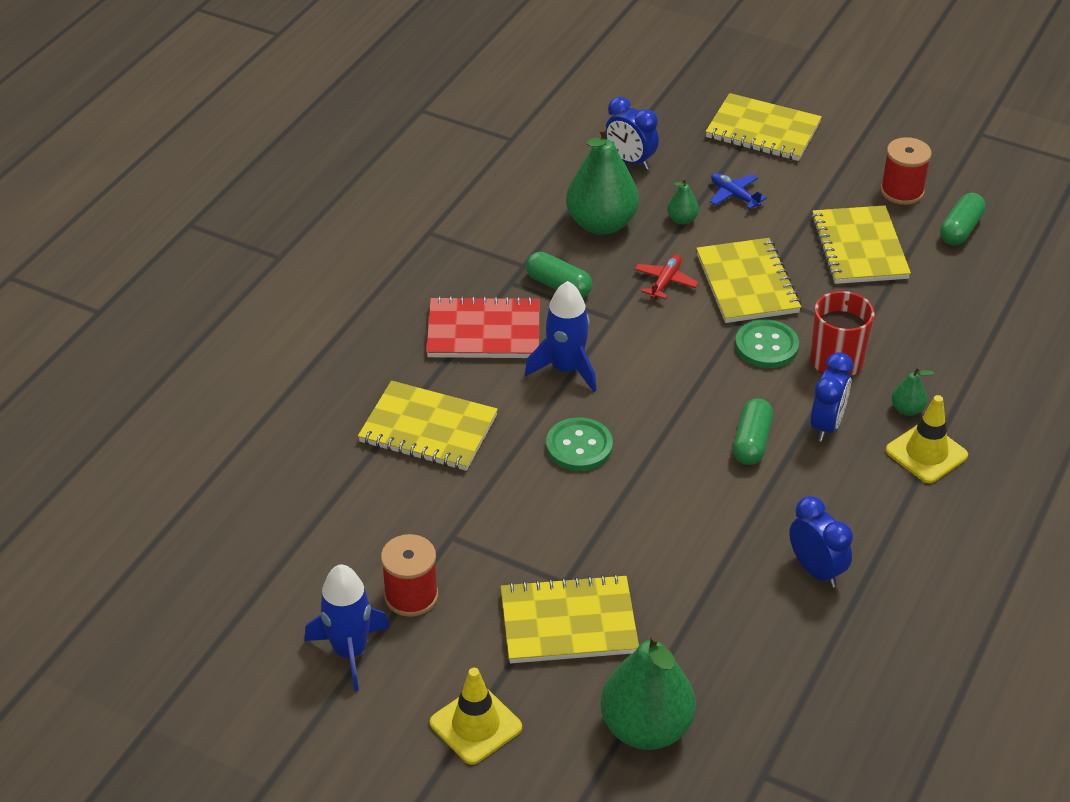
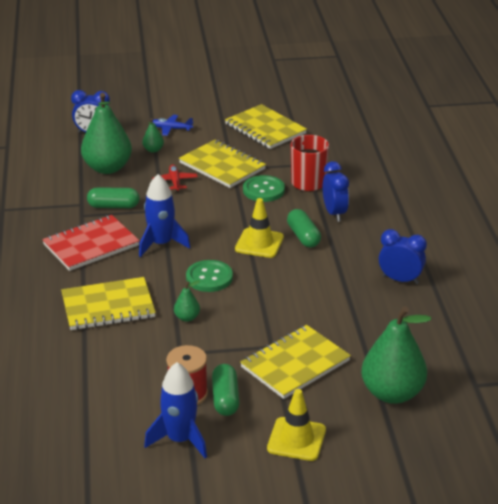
camera: 35 degrees left, 10 degrees down
(763, 131) = (155, 95): yellow notebook -> none
(902, 191) = (260, 97): red spool -> none
(907, 409) = (367, 190): green pear -> green pear (187, 317)
(926, 453) = (398, 205): yellow traffic cone -> yellow traffic cone (259, 243)
(960, 229) = (308, 103): green capsule -> green capsule (225, 399)

